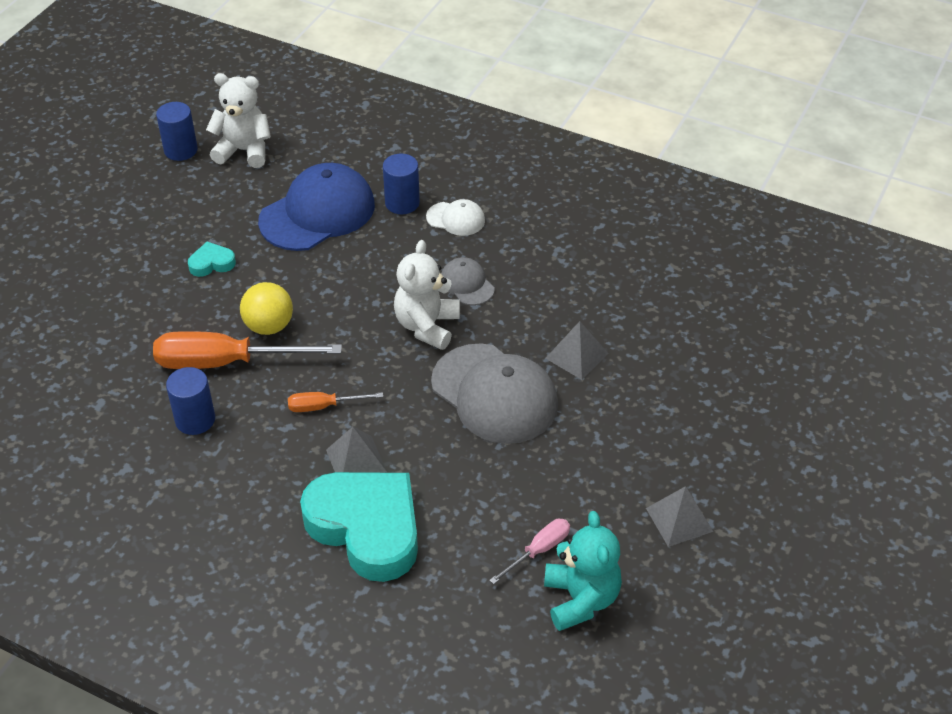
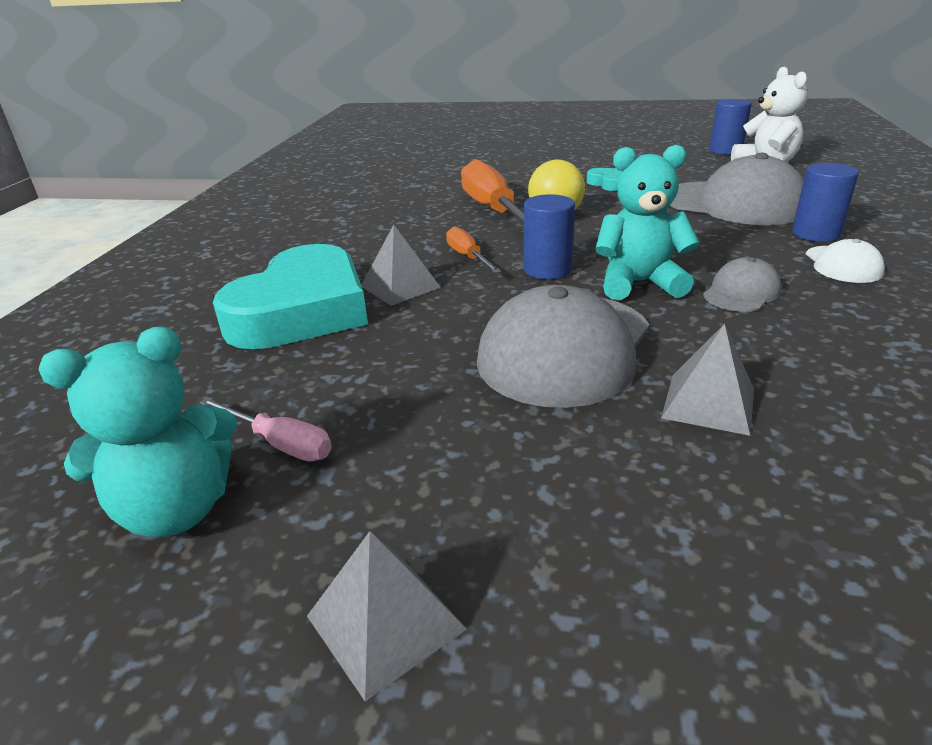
camera: 75 degrees right, 15 degrees down
(195, 420) = (416, 214): blue cylinder -> blue cylinder (547, 270)
(317, 213) = (733, 204): blue cap -> grey cap
(427, 326) = (639, 283): white teddy bear -> turquoise teddy bear

